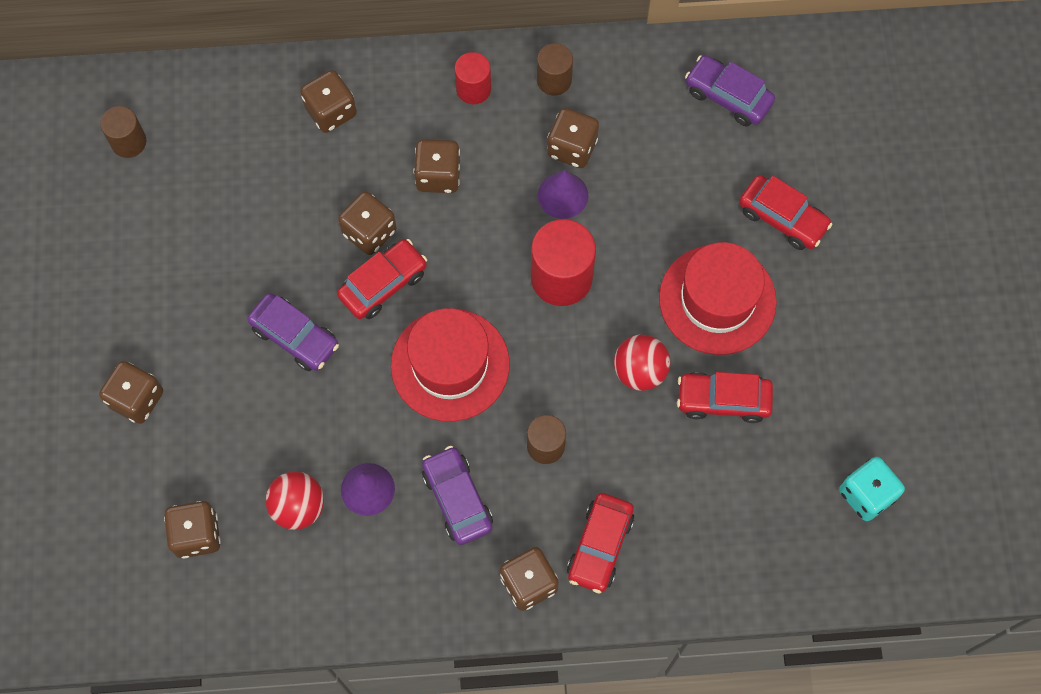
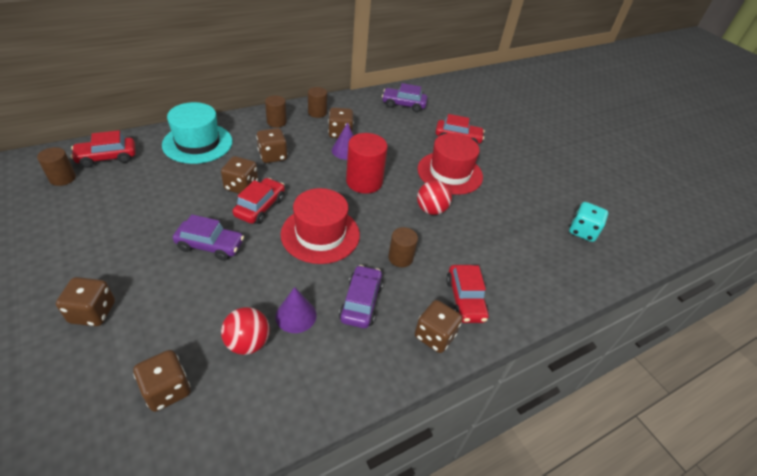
camera: 30 degrees left, 25 degrees down
(331, 111) = (197, 143): brown dice -> turquoise hat
(457, 499) = (361, 302): purple car -> purple car turned 60 degrees clockwise
(473, 89) = (276, 122): red cylinder -> brown cylinder
(723, 400) = (482, 211): red car -> red car (107, 158)

